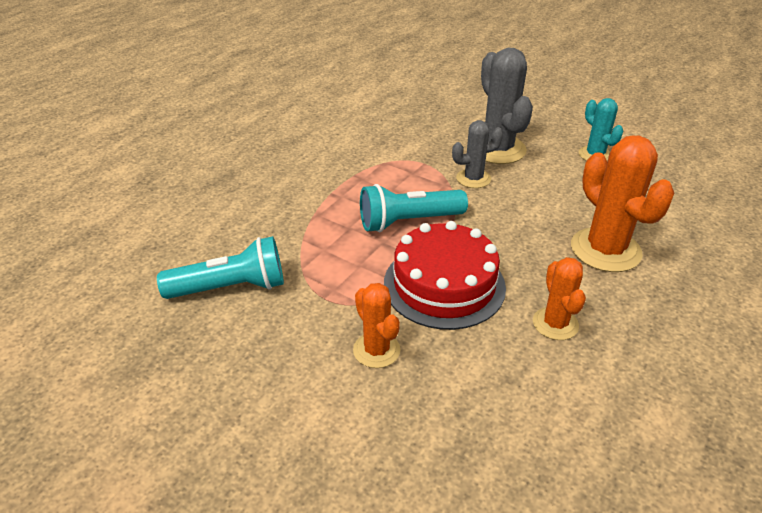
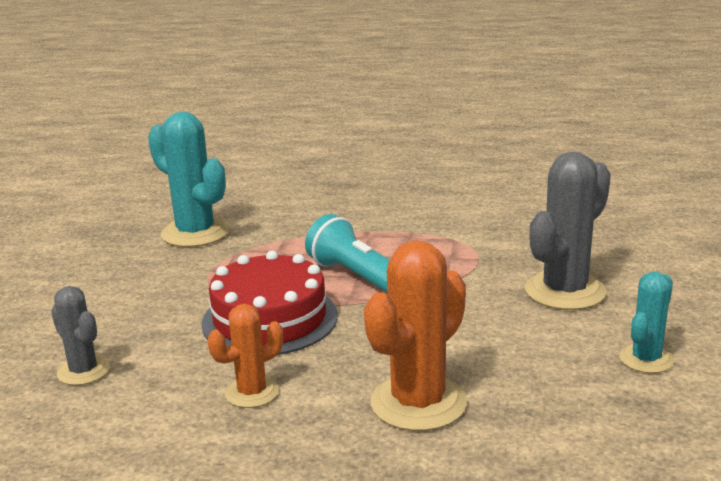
camera: 65 degrees right, 15 degrees down
(231, 288) = (195, 233): turquoise flashlight -> turquoise cactus
(376, 350) = (156, 310): orange cactus -> none
(473, 179) = (480, 291): grey cactus -> grey cactus (83, 371)

